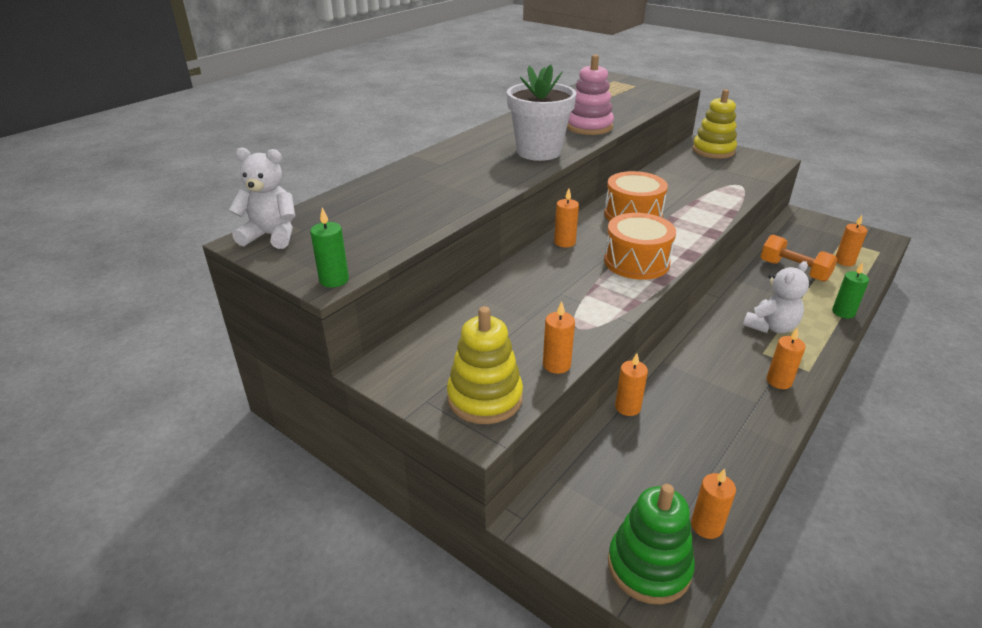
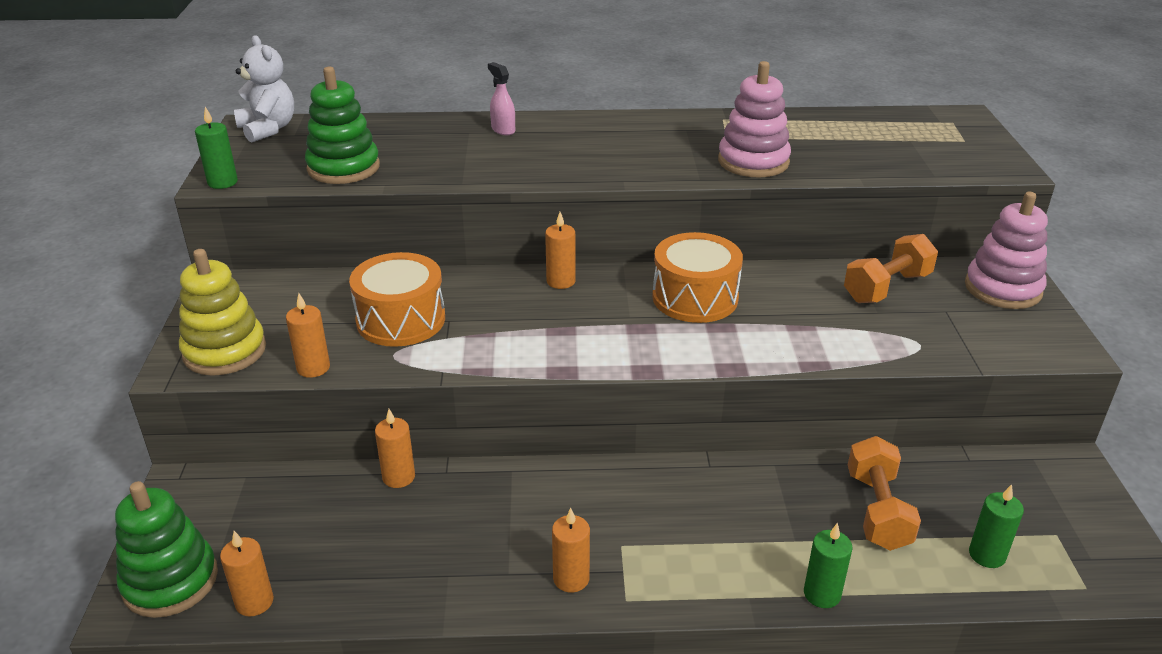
camera: 50 degrees right, 0 degrees up
(396, 228) = (343, 168): none -> green stacking toy
(434, 165) = (503, 130): none -> pink spray bottle
(538, 152) = (625, 162): white flower pot -> none
(636, 262) = (578, 341): orange drum -> orange drum (401, 320)
(682, 170) = (886, 287): none -> orange dumbbell
(713, 151) = (1002, 289): yellow stacking toy -> pink stacking toy
(771, 327) = (692, 533): white teddy bear -> none
(844, 261) = (987, 555): orange candle -> green candle

